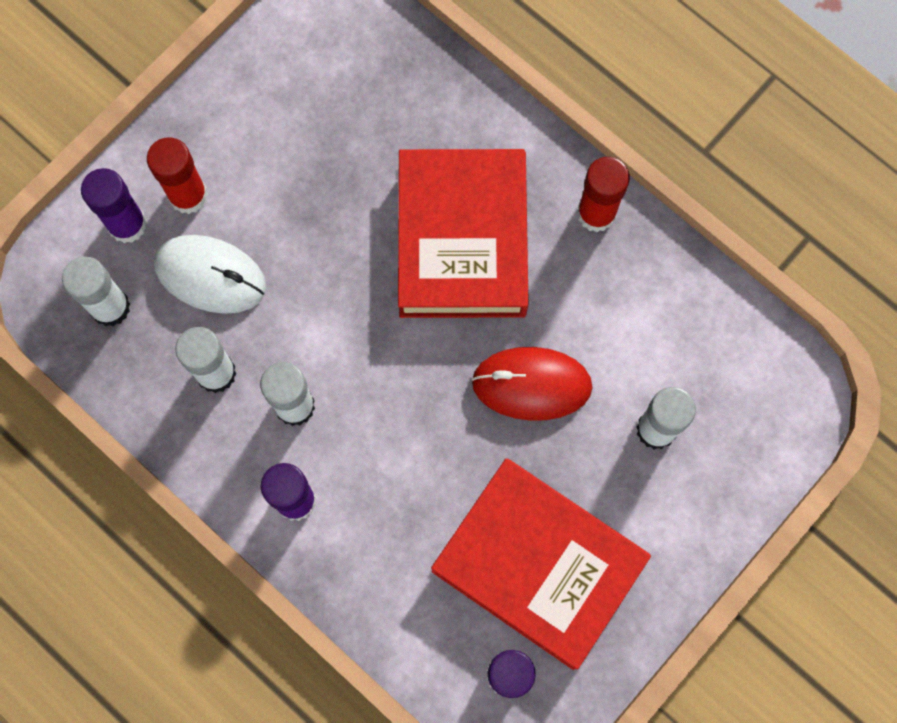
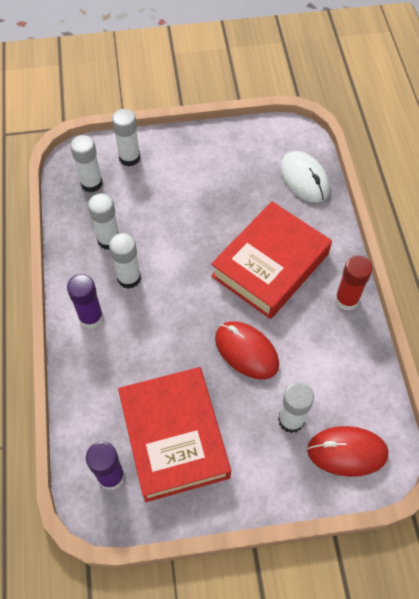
camera: 40 degrees right, 15 degrees down
(127, 224) = (129, 158): purple glue stick -> white glue stick
(188, 195) = (165, 164): red glue stick -> none
(210, 275) = (144, 200): white mouse -> white mouse (304, 179)
(749, 416) = (347, 452): none -> red mouse

